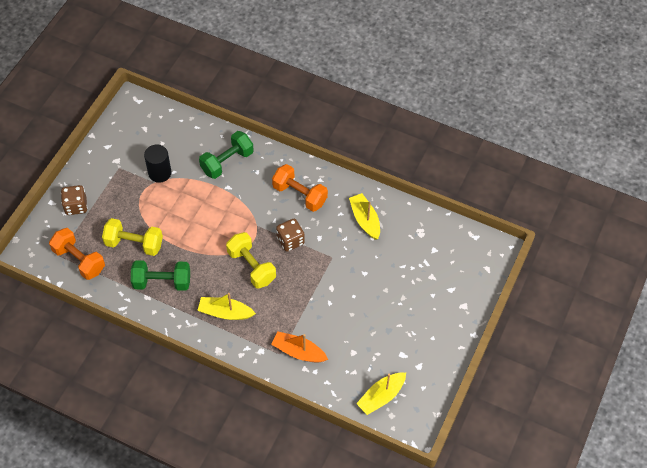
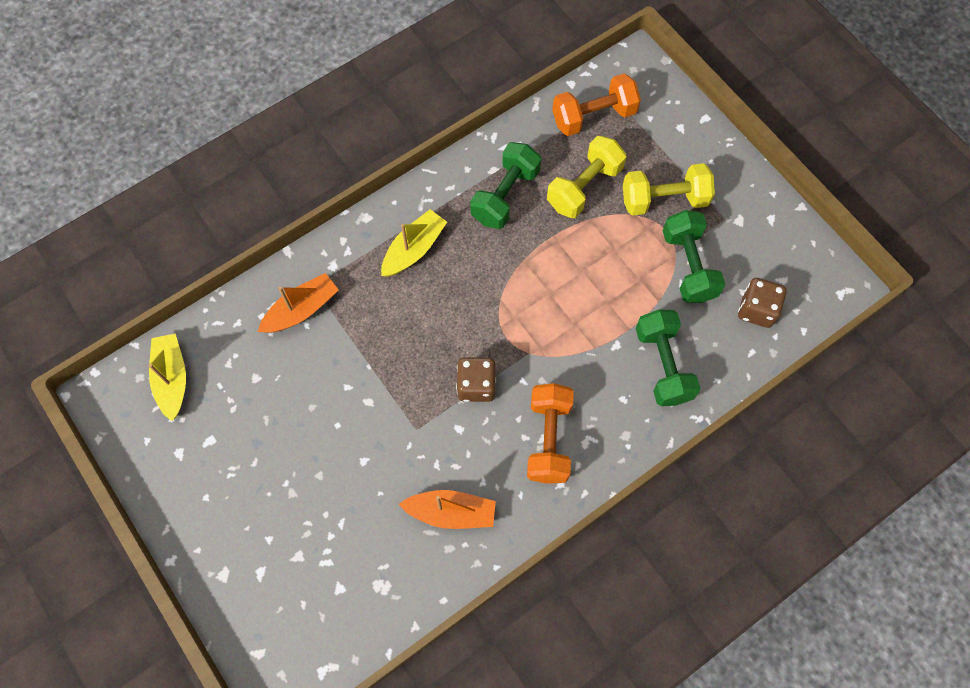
camera: 120 degrees right, 10 degrees up
(76, 206) = (683, 143): brown dice -> brown dice (756, 310)
(160, 173) = (688, 266): black cylinder -> green dumbbell
(251, 266) = (464, 314): yellow dumbbell -> yellow dumbbell (664, 200)
(299, 195) = (548, 439): orange dumbbell -> orange dumbbell turned 60 degrees counterclockwise
(365, 220) = (451, 512): yellow boat -> orange boat

